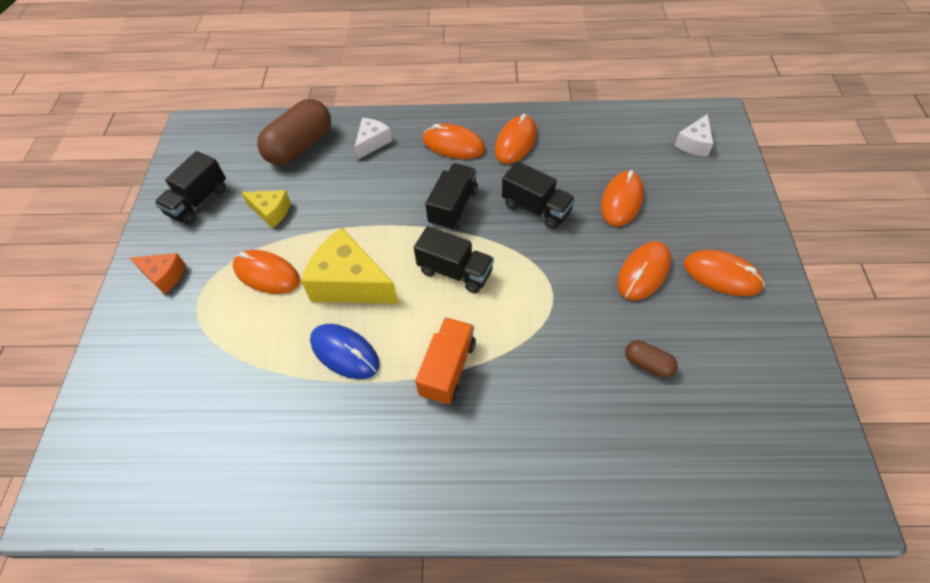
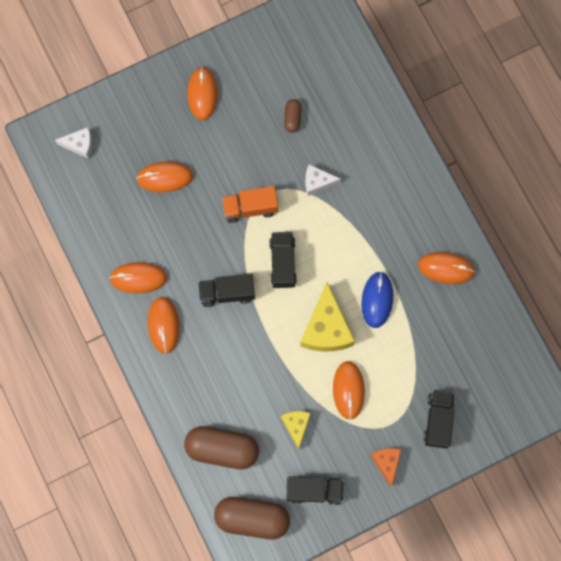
camera: 120 degrees left, 20 degrees up
(220, 145) = (252, 518): none -> brown capsule
(372, 142) = (190, 392): white cheese -> white cheese (317, 182)
(448, 368) = (355, 231): orange truck -> orange truck (250, 208)
(536, 208) = (200, 233): black truck -> black truck (438, 420)
(643, 272) = (223, 142): orange mouse -> orange mouse (446, 268)

